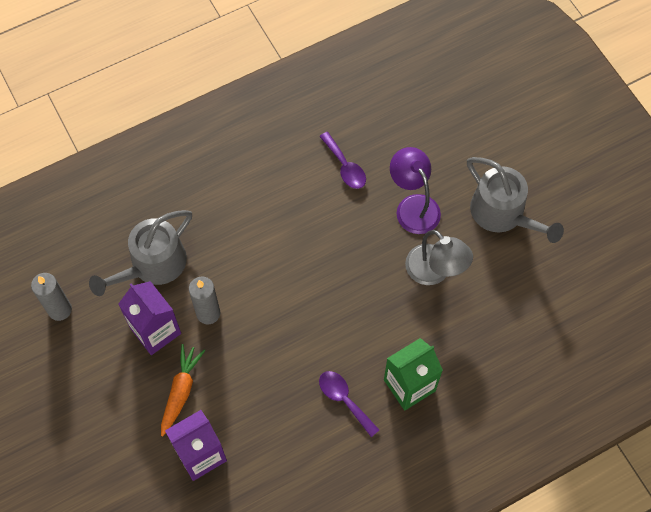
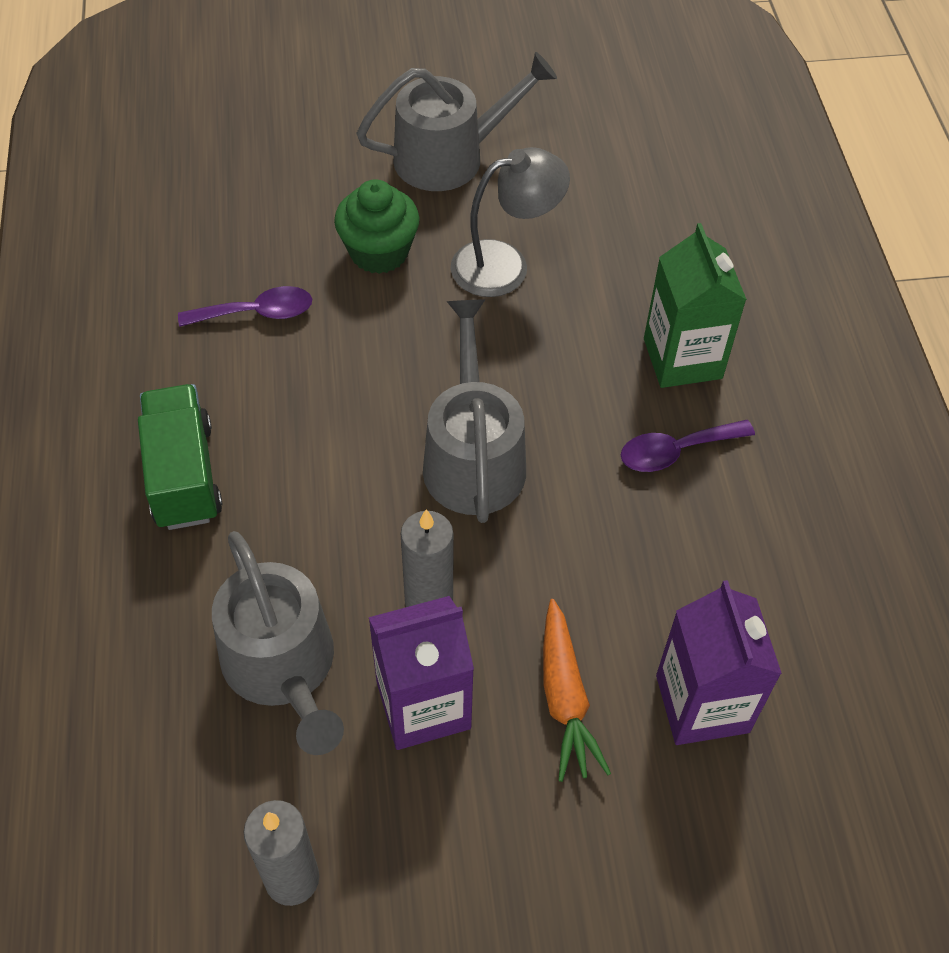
camera: 70 degrees left, 10 degrees down
(181, 391) = (565, 698): orange carrot -> orange carrot turned 135 degrees counterclockwise
(235, 179) = (184, 475): none -> green truck
(299, 302) = (473, 457): none -> grey watering can
(413, 206) = (379, 252): purple lamp -> green cupcake

